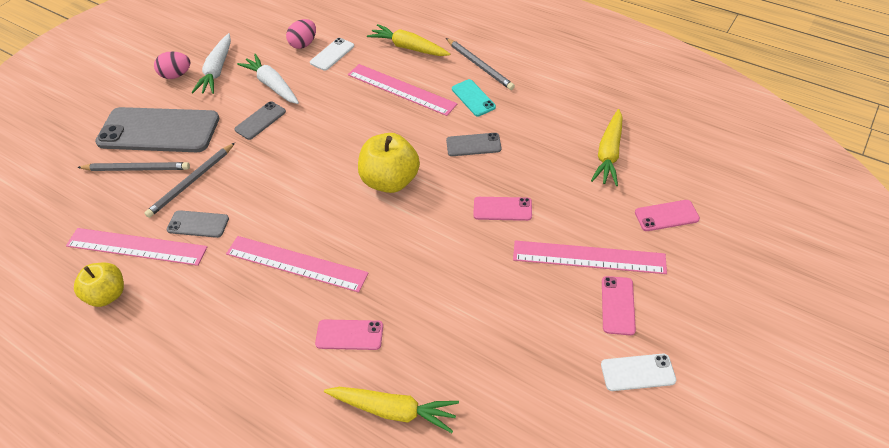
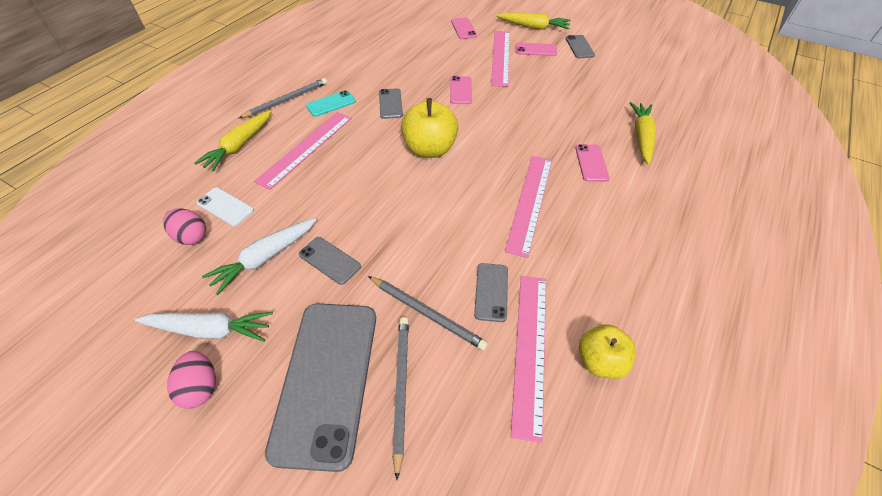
camera: 95 degrees left, 0 degrees up
(609, 153) = (406, 44): yellow carrot -> yellow carrot (533, 27)
(637, 372) = (579, 47): white phone -> grey phone

